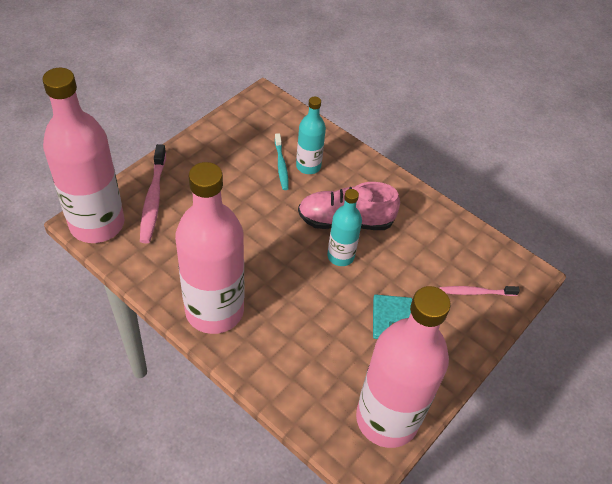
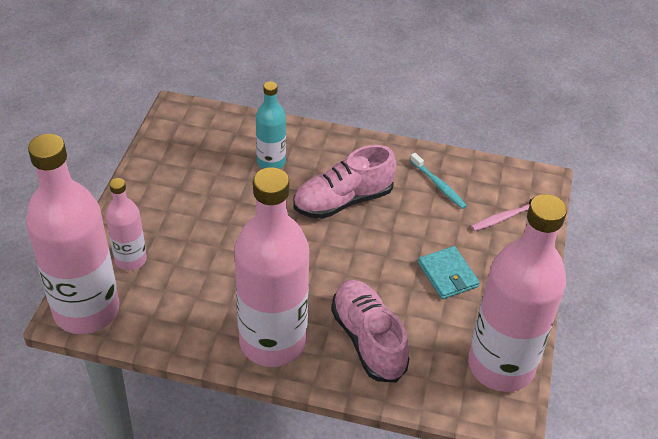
camera: 25 degrees left, 5 degrees down
(153, 199) = (130, 259): pink toothbrush -> pink bottle
(281, 165) = (243, 172): turquoise toothbrush -> turquoise toothbrush (438, 185)
(290, 344) = (368, 340): none -> pink shoe
(340, 256) = (361, 236): turquoise bottle -> none

